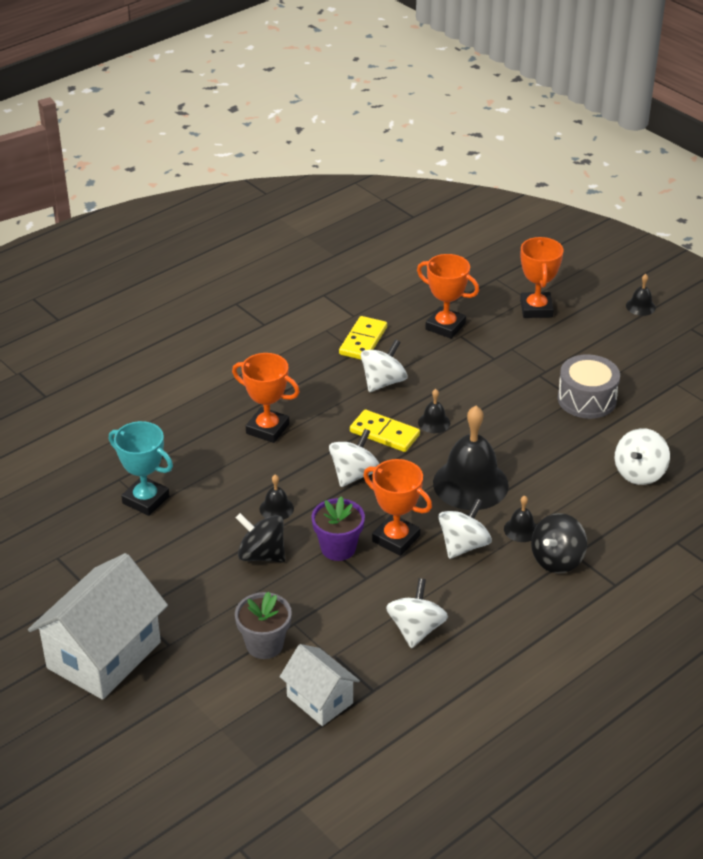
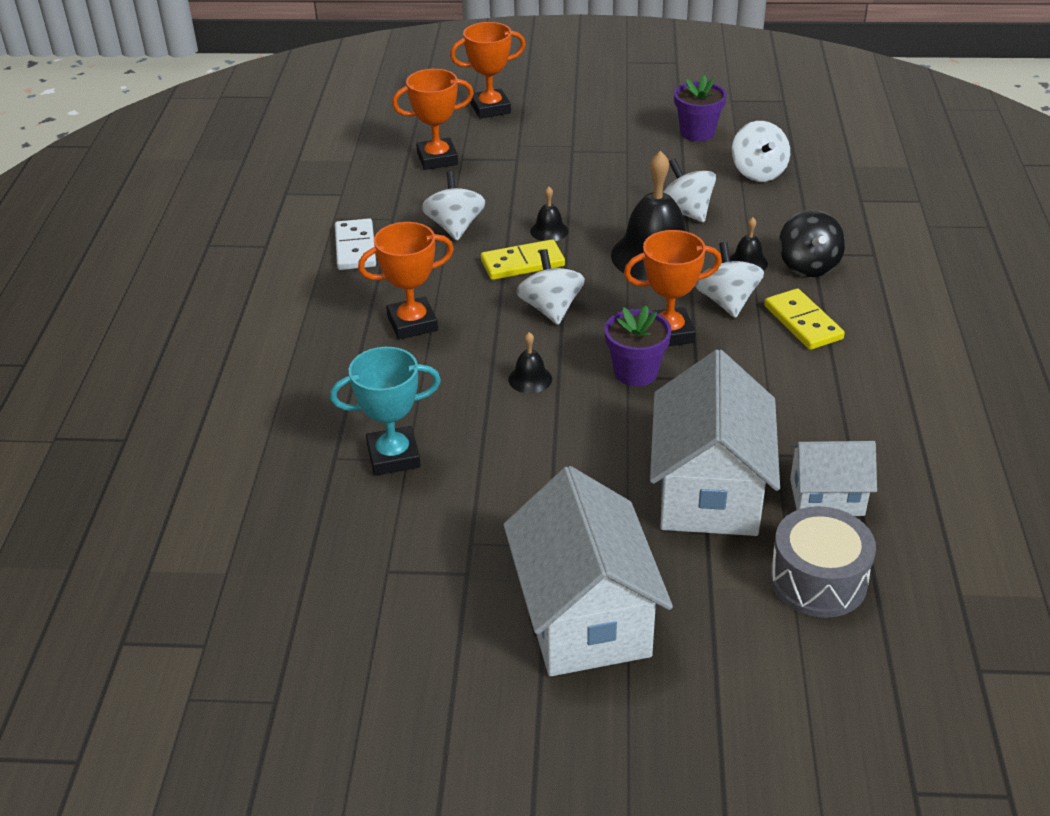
camera: 45 degrees left, 0 degrees up
(261, 555) = (581, 424): black spinning top -> none
(264, 645) = (709, 491): grey flower pot -> white house
(308, 358) = (355, 248): none -> white domino
(363, 341) = (383, 207): yellow domino -> yellow domino (803, 322)
(416, 629) = (801, 387): white spinning top -> white spinning top (686, 212)
(536, 309) = (490, 108): orange trophy -> orange trophy turned 60 degrees counterclockwise
(586, 399) = (636, 147): grey drum -> grey drum (818, 580)
(640, 306) = (566, 66): black bell -> none
(647, 416) = (697, 132): none -> purple flower pot

